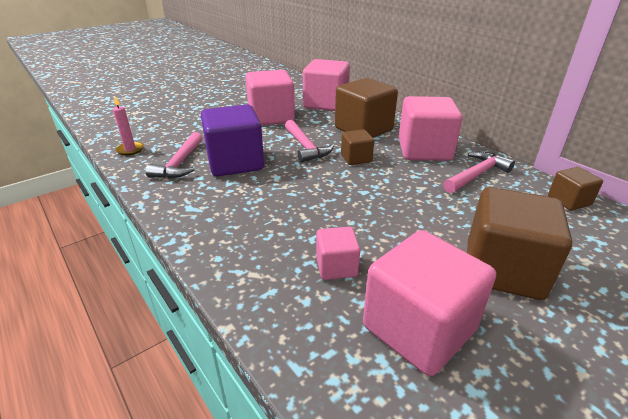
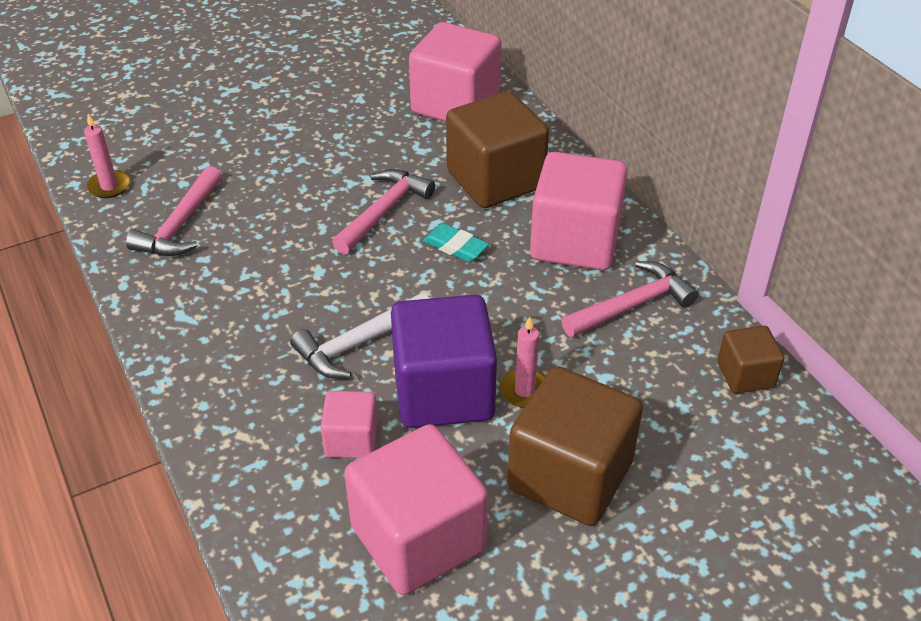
camera: 10 degrees right, 10 degrees up
(235, 163) = (264, 234): purple cube -> purple cube (443, 392)
(271, 117) = (348, 131): pink cube -> none
(305, 147) = (384, 211): pink hammer -> pink hammer turned 135 degrees counterclockwise
(317, 210) = (358, 344): none -> white hammer
(356, 158) = (455, 247): brown cube -> turquoise eraser
(440, 224) = (524, 390): none -> pink candle

